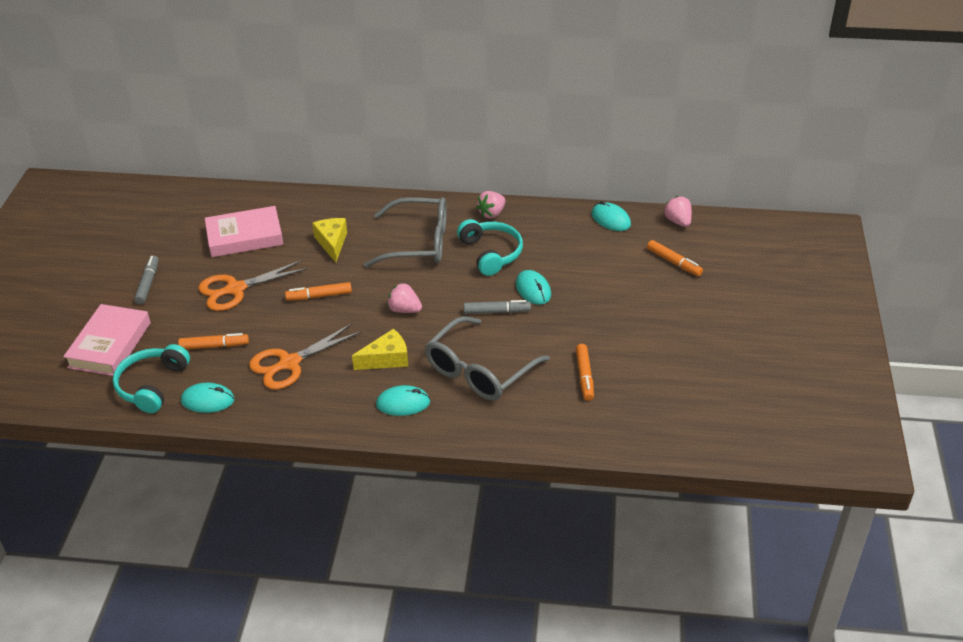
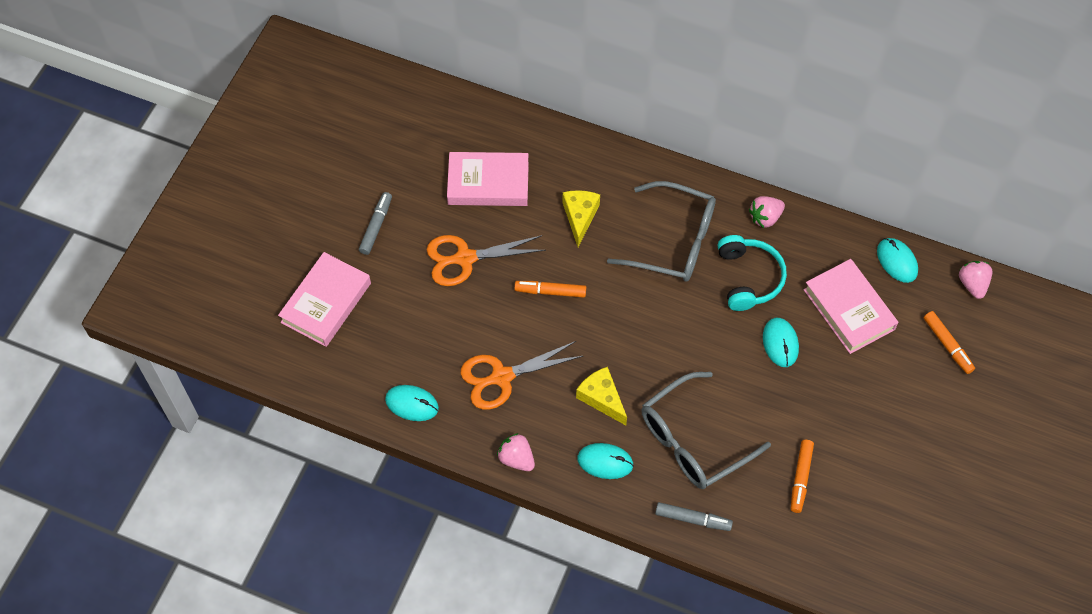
camera: 15 degrees right, 20 degrees up
(152, 385) = (360, 369): turquoise headphones -> none
(214, 346) = (430, 333): orange marker -> none
(386, 359) = (602, 398): yellow cheese -> yellow cheese turned 120 degrees counterclockwise
(404, 310) = (635, 335): pink strawberry -> pink strawberry (516, 459)
(496, 311) = (732, 364): grey marker -> grey marker (693, 519)
(583, 256) = (849, 309): none -> pink book

